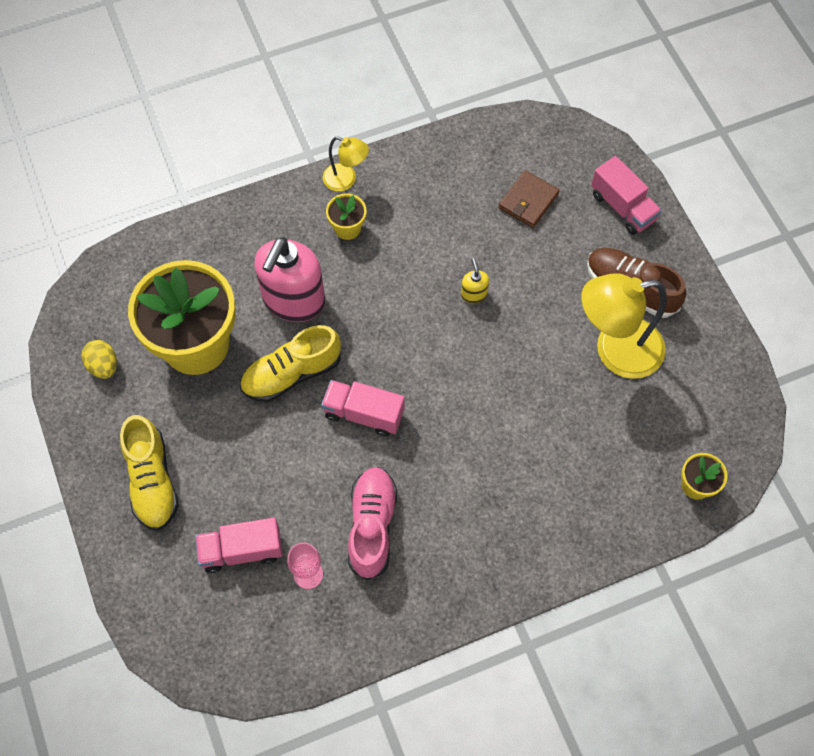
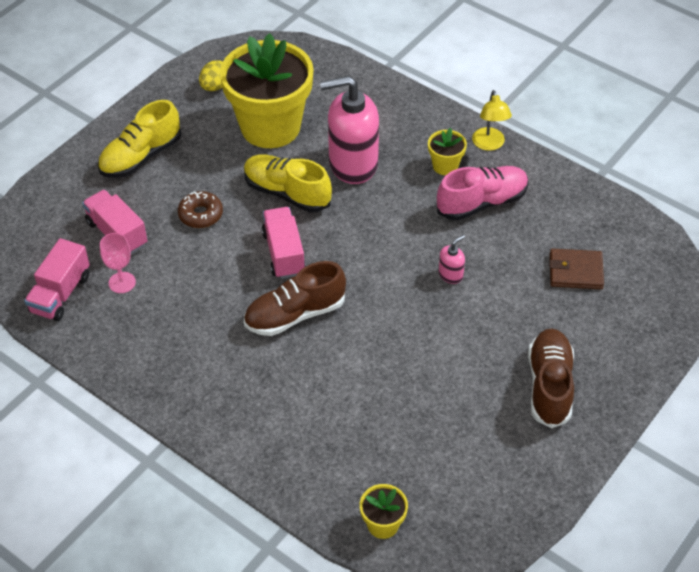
camera: 60 degrees right, 15 degrees down
(268, 462) = (201, 214): none -> brown donut
(372, 526) = (188, 304): pink shoe -> pink shoe (481, 203)
(441, 441) = (295, 314): none -> brown shoe
(474, 294) = (450, 275): yellow soap dispenser -> pink soap dispenser
(615, 351) = (475, 401): yellow lamp -> none
(622, 207) = (631, 343): pink truck -> pink truck (60, 294)

